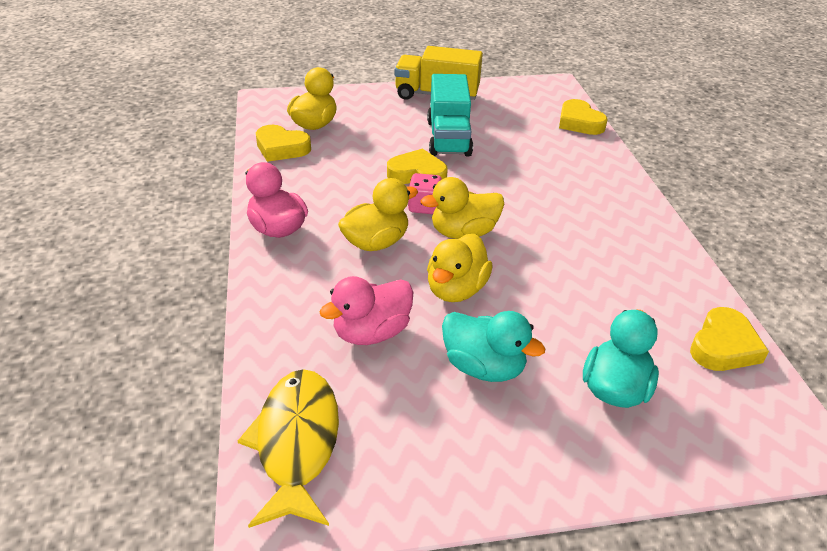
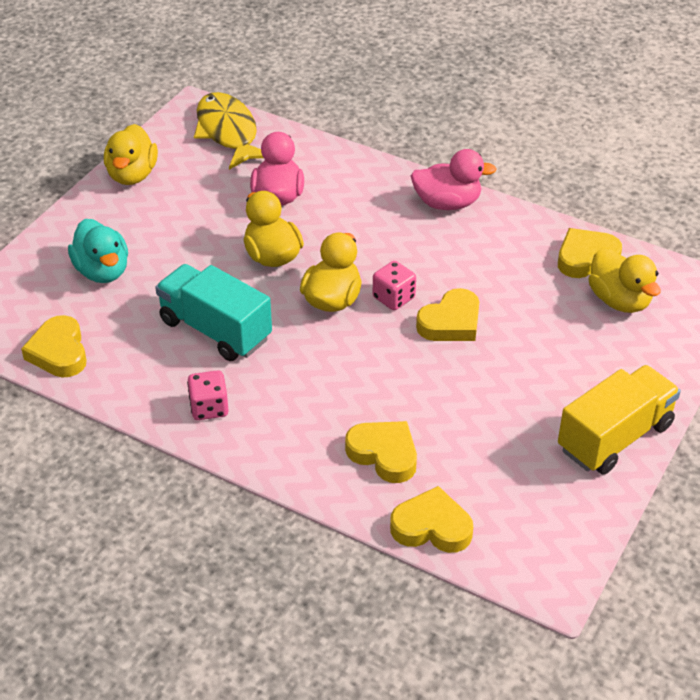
camera: 130 degrees right, 5 degrees up
(297, 443) = (228, 132): yellow fish -> yellow fish turned 150 degrees counterclockwise
(376, 242) = (373, 245): yellow duck -> yellow duck (132, 175)
(448, 138) = (500, 385): turquoise truck -> turquoise truck (215, 330)
(484, 367) = (190, 227): turquoise duck -> none
(560, 154) = (384, 454): none -> yellow heart
(637, 234) = (209, 408): none -> pink dice

